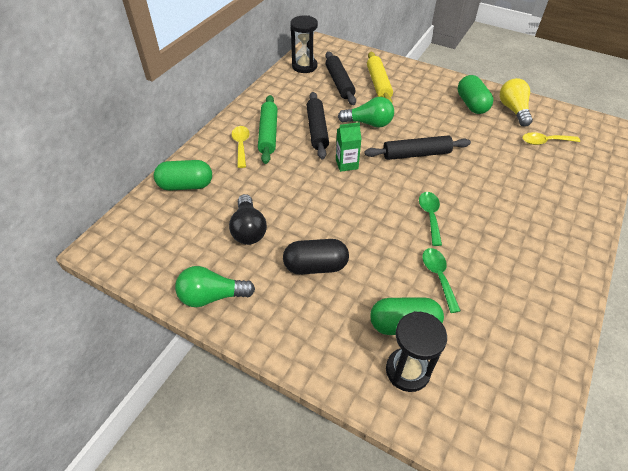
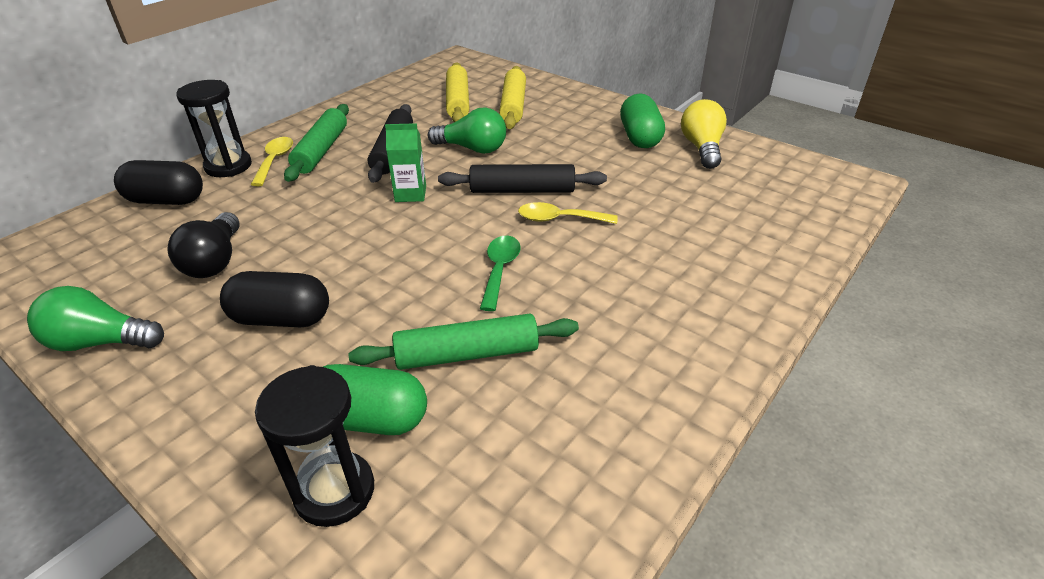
camera: 10 degrees right, 10 degrees down
(186, 185) = (166, 200): green capsule -> black capsule
(304, 66) = (421, 80): black hourglass -> black hourglass (228, 166)
(339, 83) = (457, 101): black rolling pin -> yellow rolling pin
(438, 276) = (467, 354): green spoon -> green rolling pin
(545, 142) = (735, 190): yellow spoon -> yellow spoon (559, 219)

